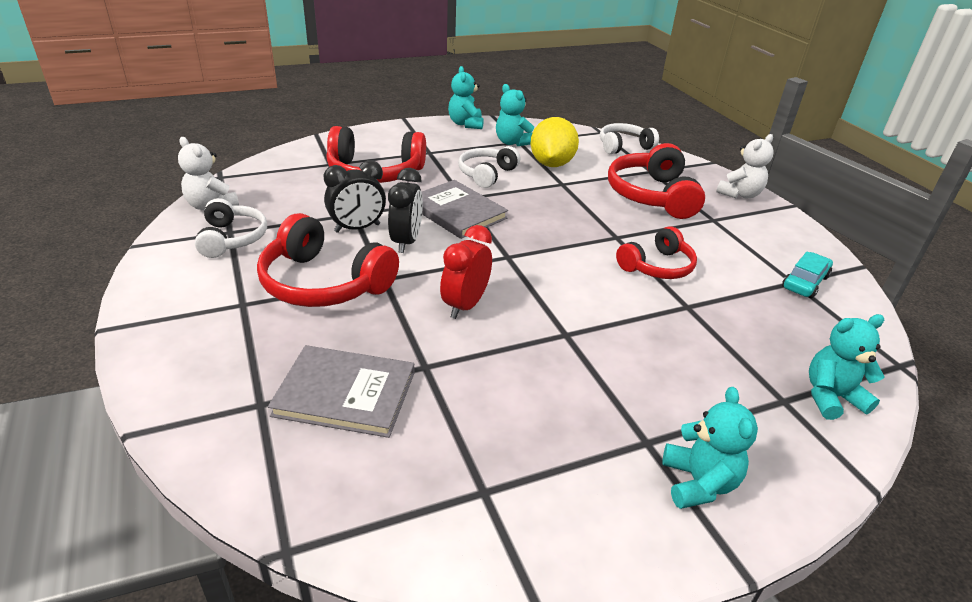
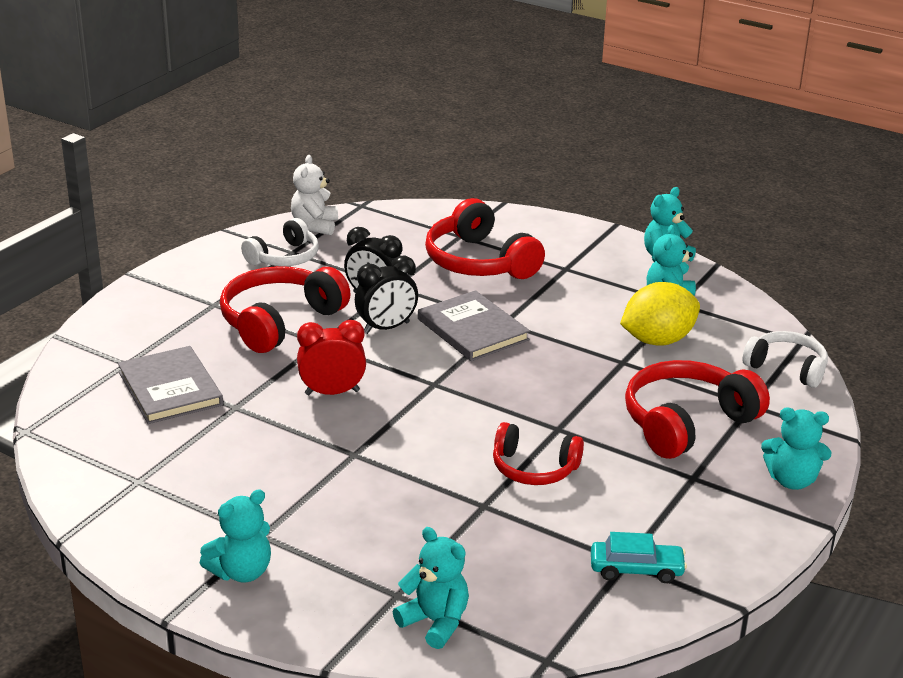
camera: 55 degrees right, 5 degrees down
(323, 283) = (279, 321): red headphones -> red headphones turned 45 degrees clockwise
(457, 212) = (472, 329): grey book -> grey book turned 45 degrees counterclockwise
(486, 174) = (571, 314): white headphones -> none
(739, 194) = (791, 480): white teddy bear -> turquoise teddy bear

